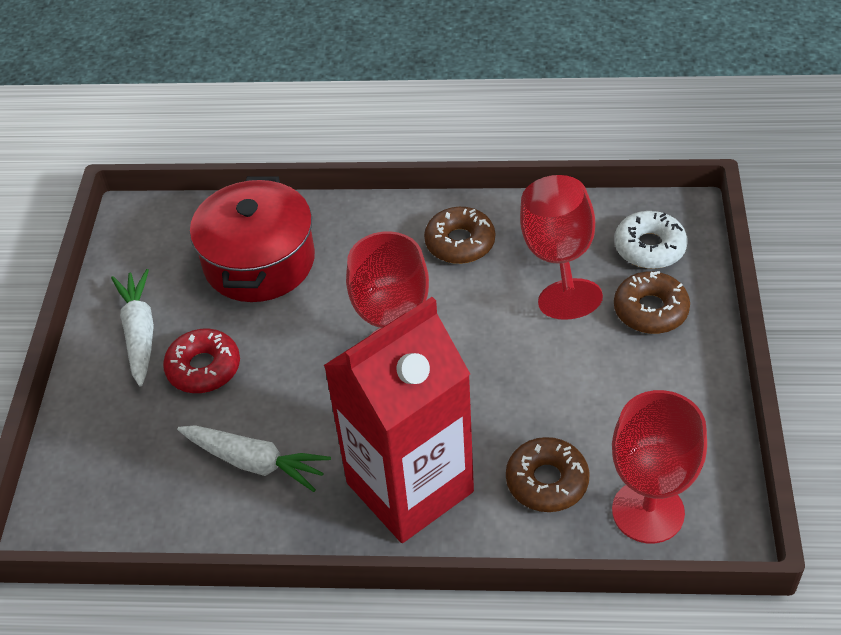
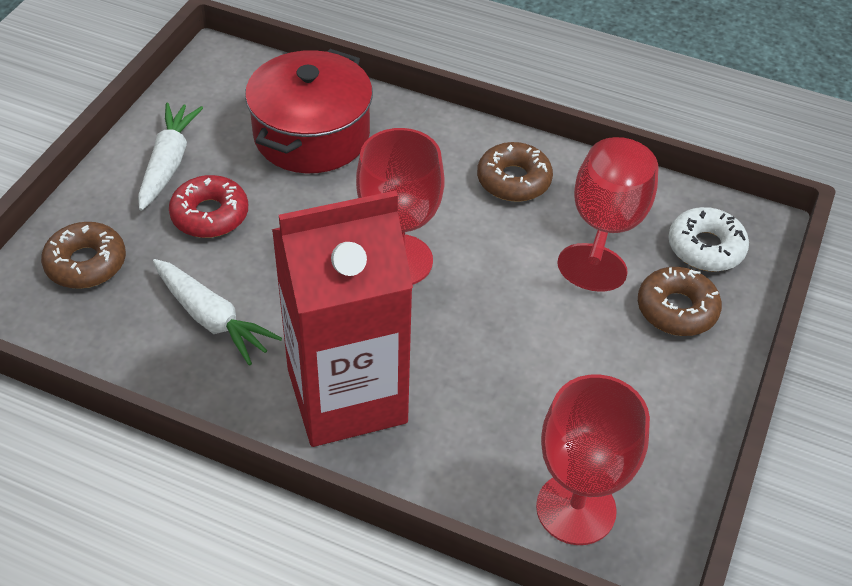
camera: 15 degrees right, 0 degrees up
(547, 481) = (486, 440): brown donut -> brown donut (86, 263)

